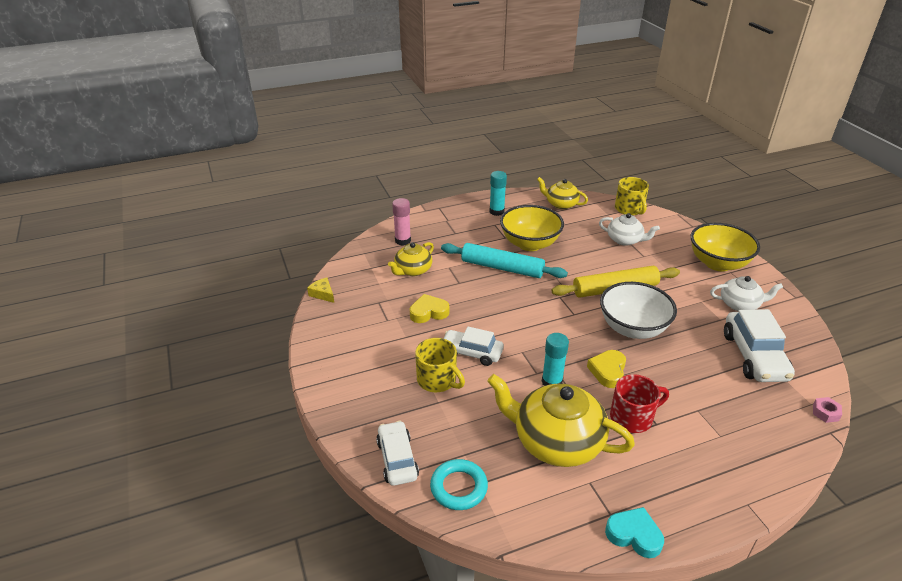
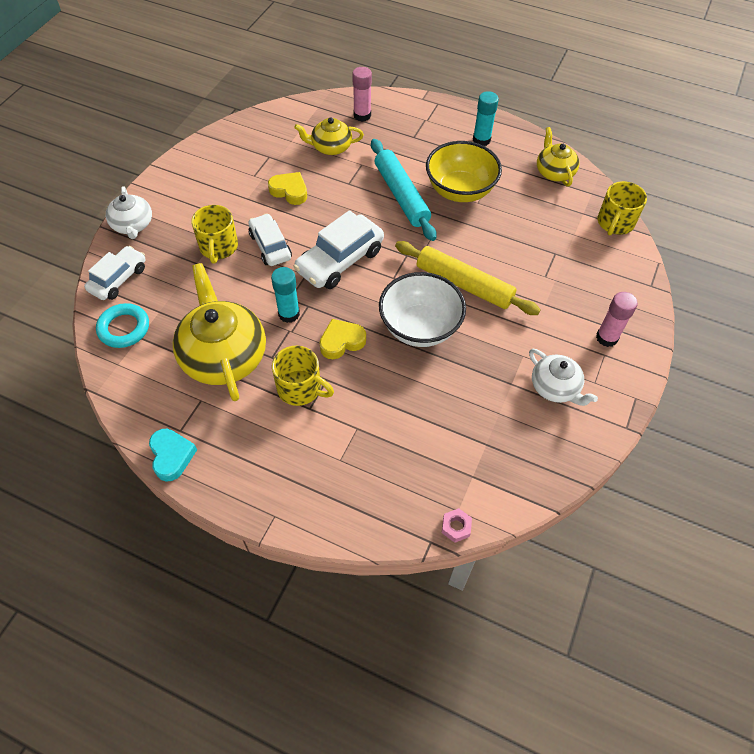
camera: 45 degrees right, 20 degrees up
(323, 294) = (242, 122): yellow cheese -> none
(625, 240) = (554, 249): white teapot -> white teapot (133, 225)
(632, 417) = (300, 388): red mug -> yellow mug
(718, 263) = (607, 337): yellow bowl -> pink glue stick
(754, 356) = (481, 435): white car -> white car (340, 261)

